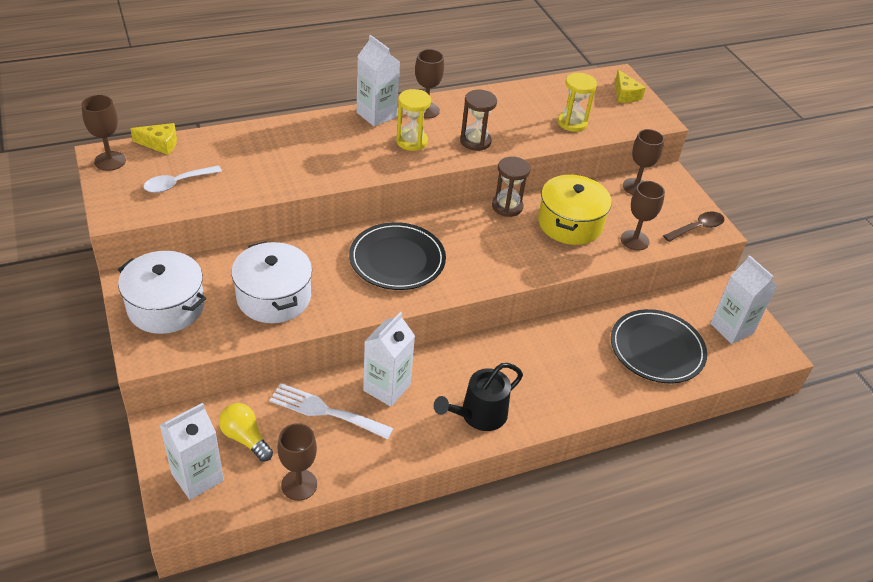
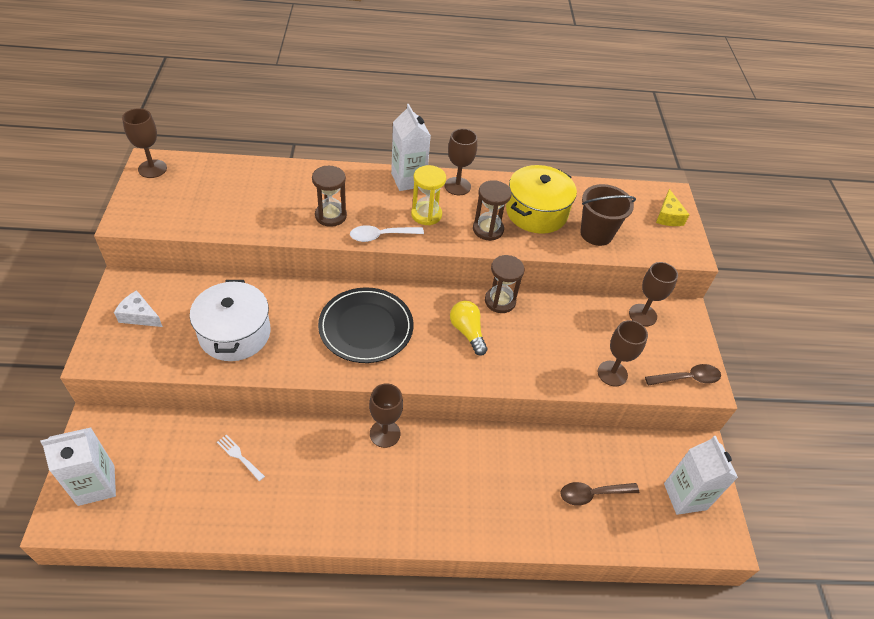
camera: 20 degrees right, 5 degrees up
(160, 144) = (203, 163): yellow cheese -> none
(166, 307) = (139, 316): white pot -> white cheese
(177, 183) = (195, 204): white spoon -> white spoon (381, 236)
(245, 438) = (156, 460): yellow light bulb -> yellow light bulb (467, 332)
(299, 485) = (176, 524): brown goblet -> brown goblet (385, 433)
(321, 163) = (330, 216): none -> brown hourglass
(325, 411) = (239, 456): white fork -> white fork, size x0.52
(386, 388) = (306, 450): white carton -> none
(479, 415) = (377, 508): black watering can -> none
(570, 223) = (554, 336): yellow pot -> yellow pot (536, 212)
(572, 123) = (596, 234): yellow hourglass -> brown bucket
(657, 349) = (592, 494): black plate -> brown spoon

